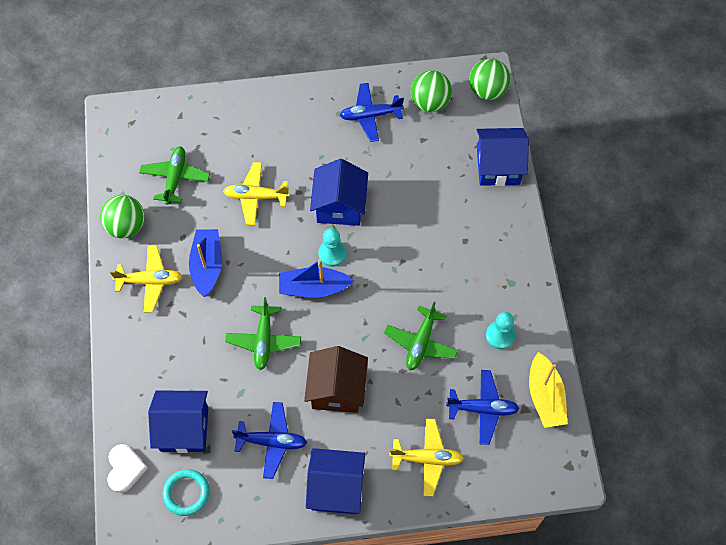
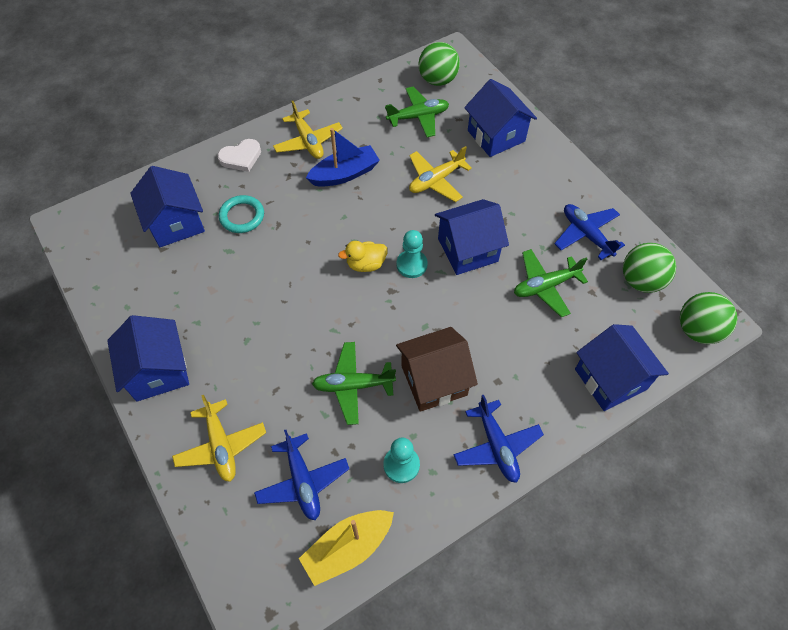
camera: 65 degrees right, 5 degrees down
(125, 469) = (123, 197): white heart -> white heart (241, 157)
(126, 226) = (352, 104): green ball -> green ball (437, 80)
(186, 493) = (114, 250): turquoise ring -> turquoise ring (242, 216)
(234, 128) = (496, 136): none -> blue house
(256, 197) = (436, 180): yellow plane -> yellow plane turned 105 degrees counterclockwise
(264, 340) = (290, 247): green plane -> green plane (545, 286)
(272, 442) = (188, 296): blue plane -> blue plane (496, 446)
(313, 288) = (366, 264): blue boat -> yellow duck
(337, 389) = (265, 328): brown house -> brown house (434, 380)

